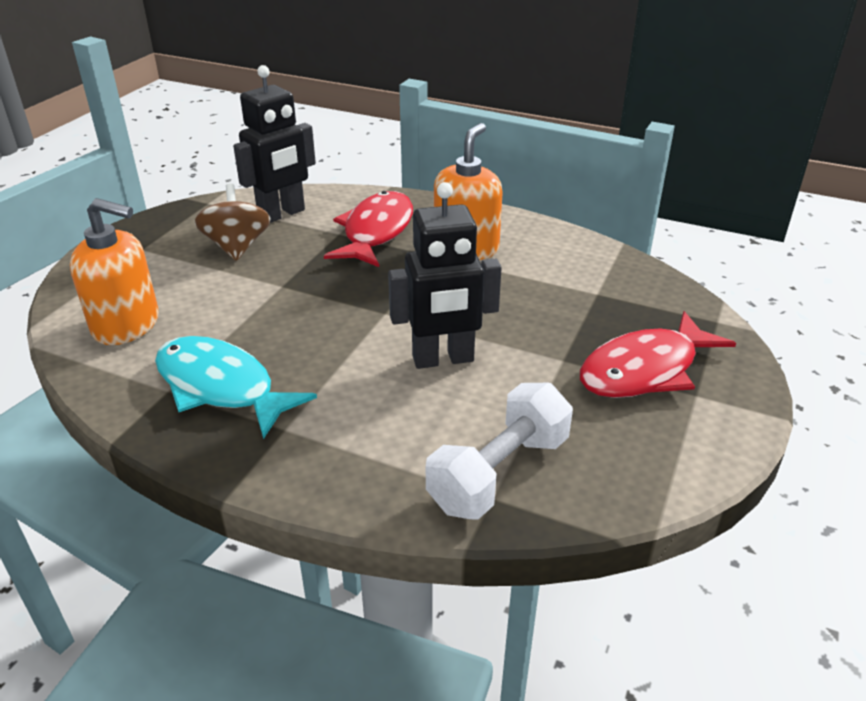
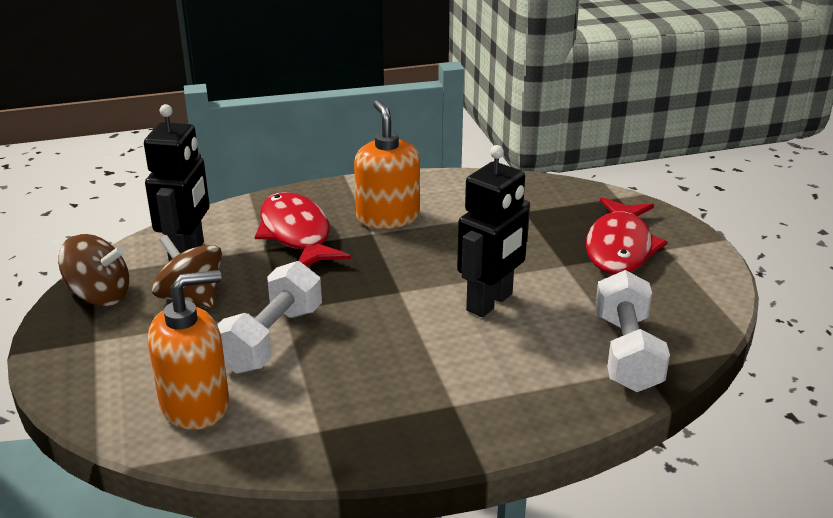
camera: 40 degrees left, 5 degrees down
(188, 219) = (99, 296): none -> brown spinning top
(220, 387) = (359, 405): turquoise fish -> none
(240, 303) = (271, 339): none -> white dumbbell

